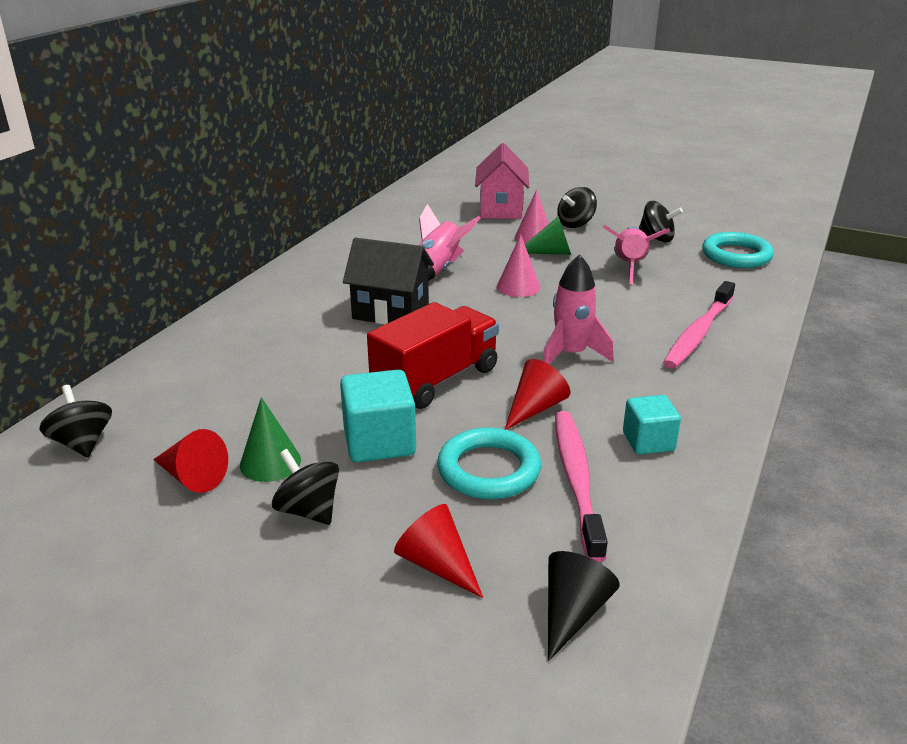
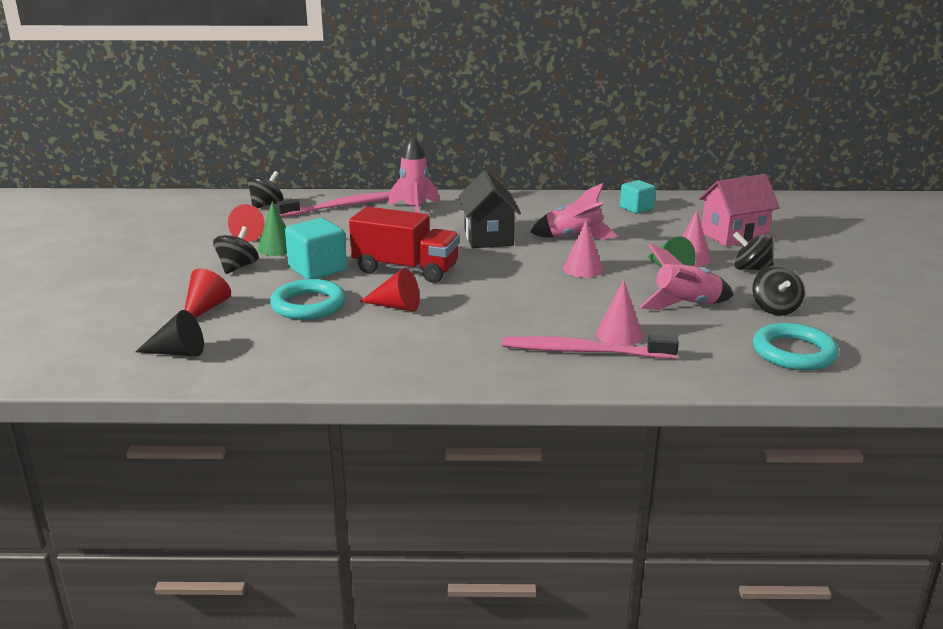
camera: 65 degrees right, 5 degrees down
(571, 355) = (487, 306): pink rocket -> pink rocket (415, 209)
(576, 480) = (314, 334): pink toothbrush -> pink toothbrush (342, 206)
(648, 441) = (382, 351): turquoise cube -> turquoise cube (636, 208)
(672, 309) = (619, 335): none -> pink cone

